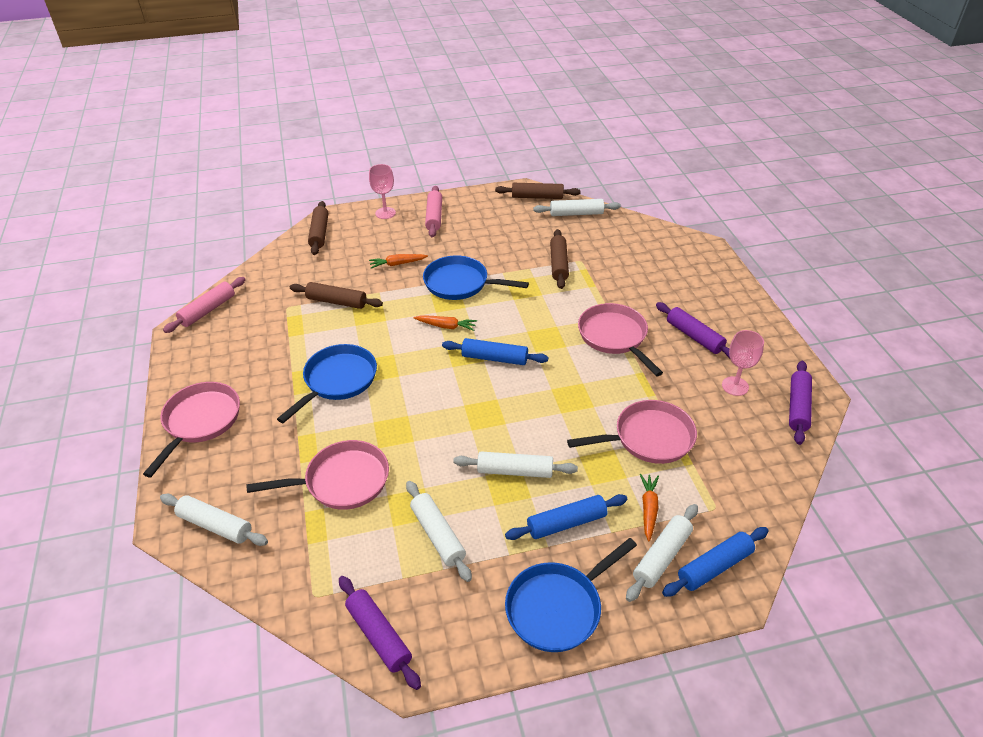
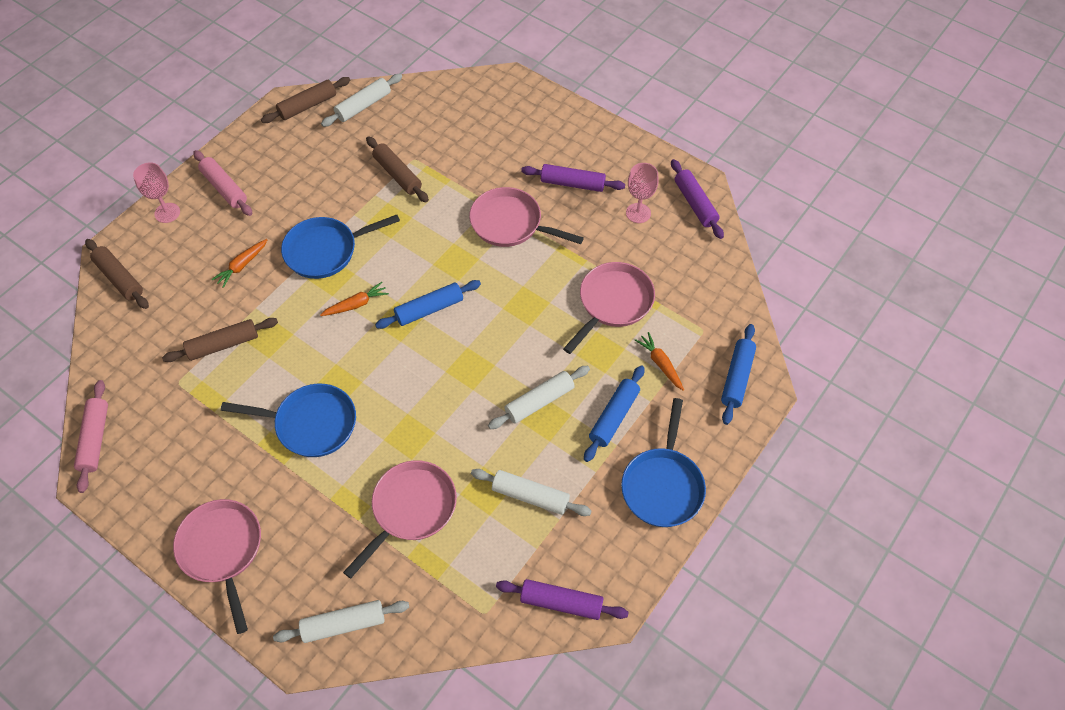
camera: 40 degrees left, 15 degrees up
(337, 381) = (310, 424): blue pan -> blue pan turned 105 degrees clockwise
(661, 557) = (698, 395): white rolling pin -> none

